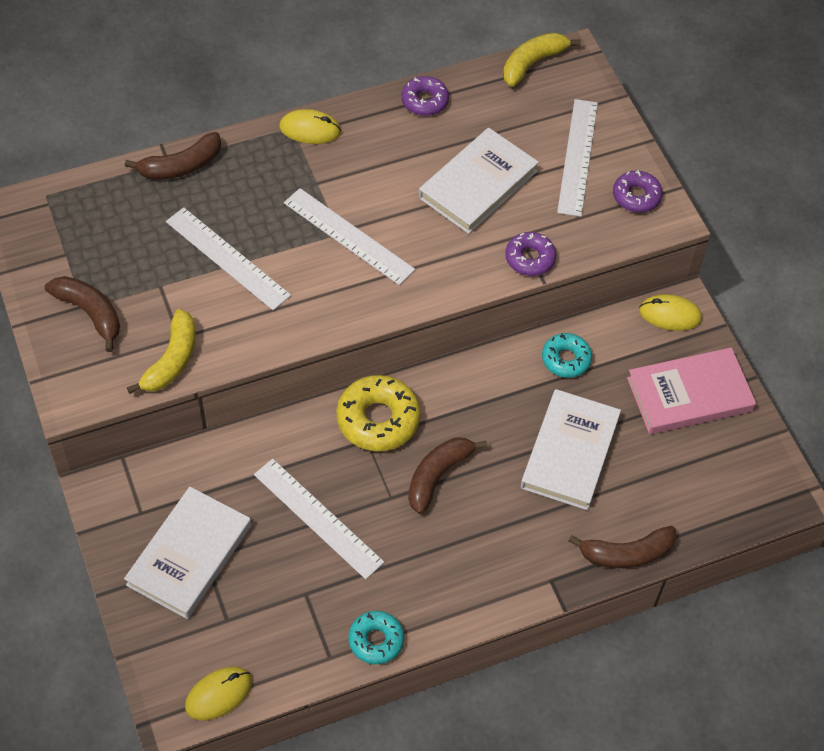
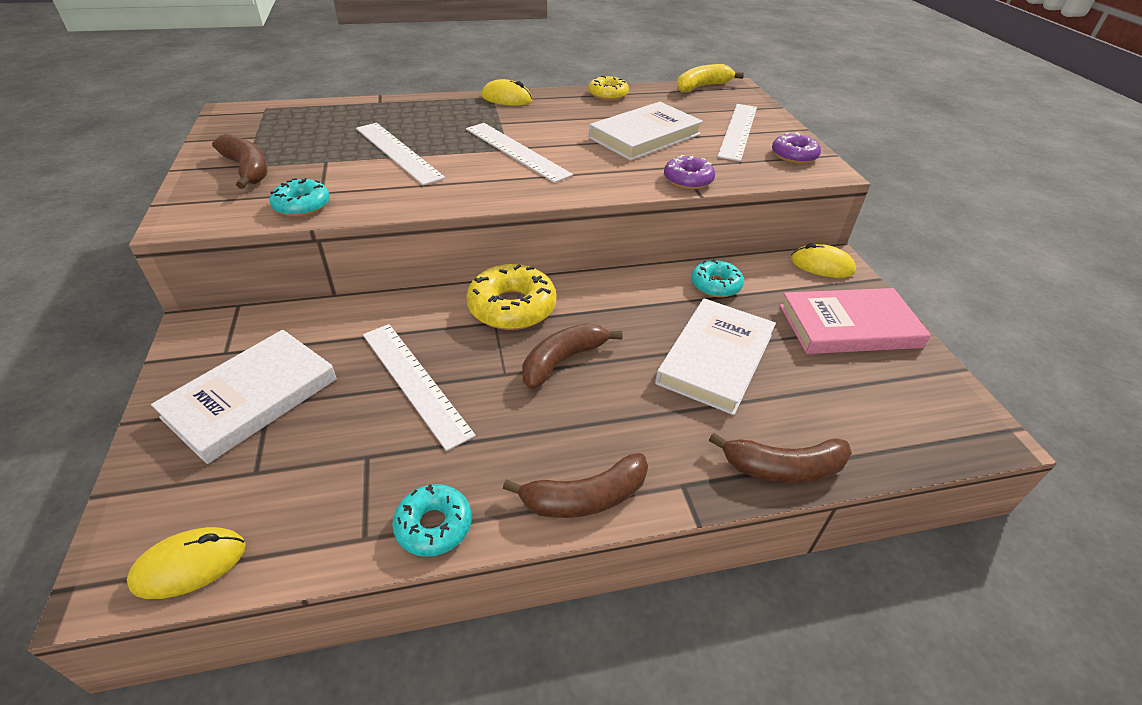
camera: 10 degrees right, 15 degrees down
(172, 360) = (302, 205): yellow banana -> turquoise donut
(181, 166) = (389, 105): brown banana -> brown banana (585, 498)
(424, 101) = (608, 95): purple donut -> yellow donut

